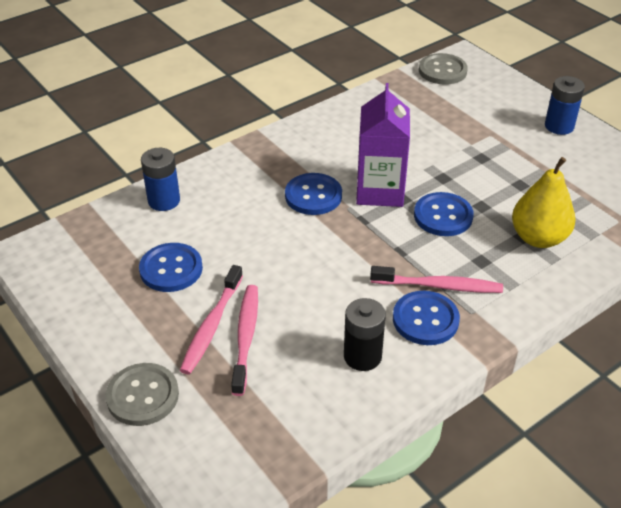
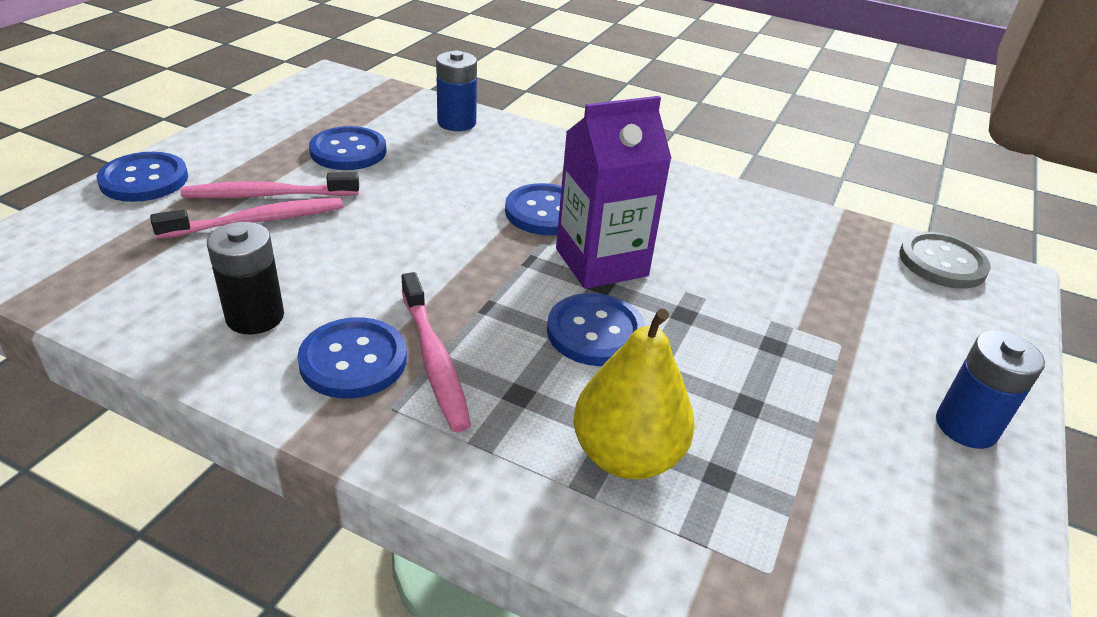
camera: 60 degrees right, 5 degrees down
(142, 396) = (144, 180): grey button -> blue button

